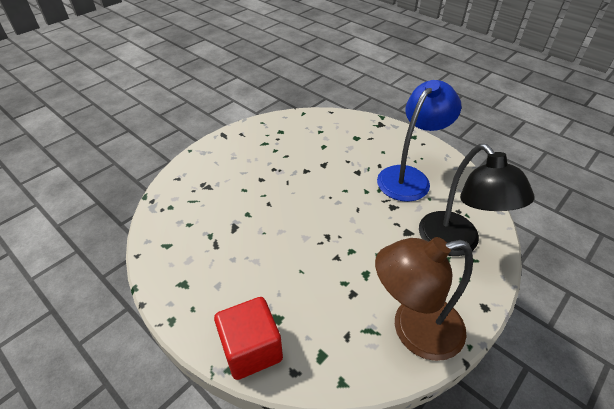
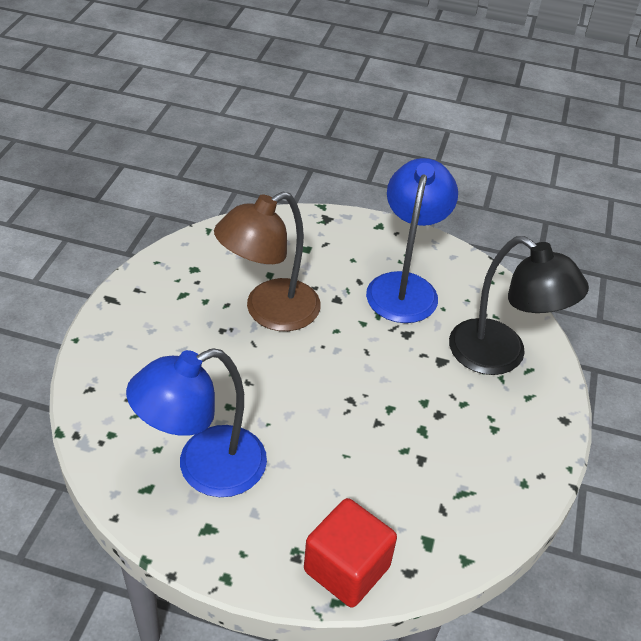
camera: 30 degrees left, 0 degrees up
(207, 246) = (204, 468): none -> blue lamp
(414, 330) = (507, 474): brown lamp -> brown lamp (269, 312)

